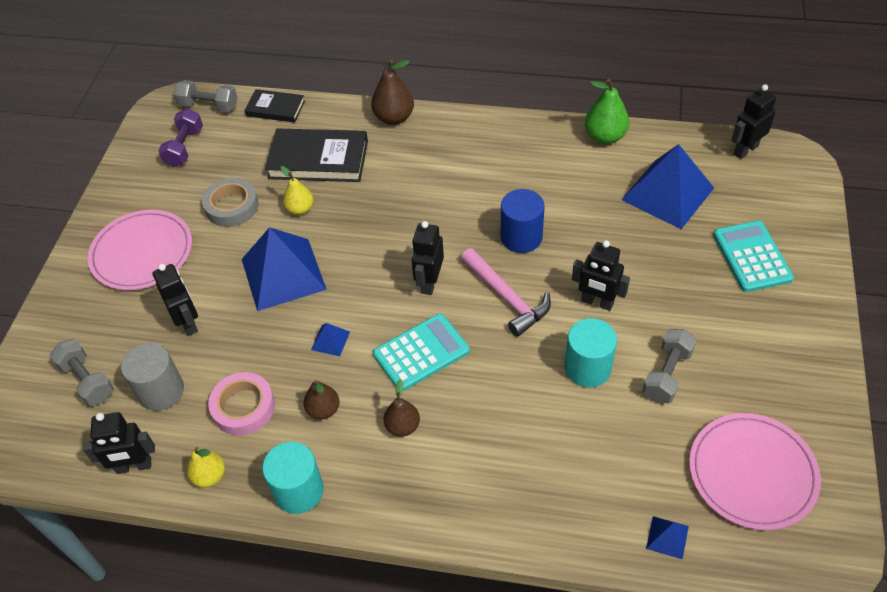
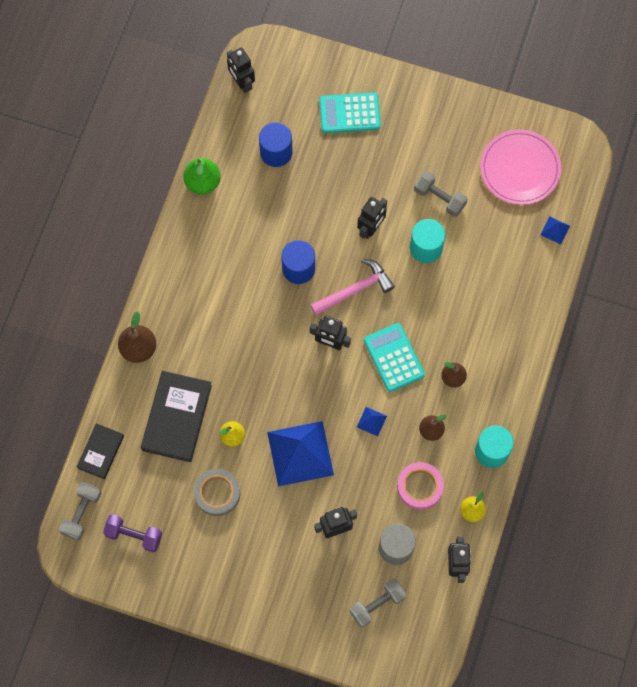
camera: 85 degrees left, 20 degrees up
(142, 253) = (255, 568): pink plate -> none
(667, 194) = (276, 152): blue pyramid -> blue cylinder

